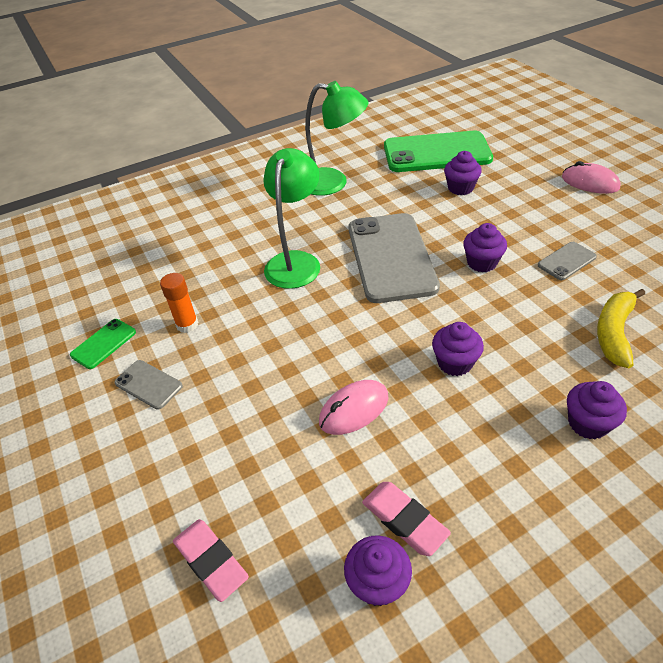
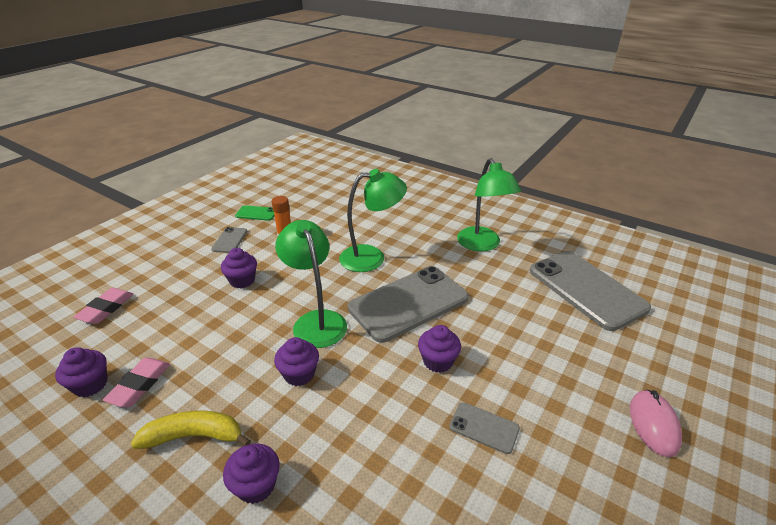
camera: 60 degrees right, 10 degrees down
(354, 409) = (233, 331): pink mouse -> none
(378, 332) = (316, 321): none -> green lamp
(436, 153) = (586, 289): green phone -> grey phone
(460, 188) = (542, 319): purple cupcake -> purple cupcake (242, 280)
(614, 333) = (390, 490): yellow banana -> yellow banana (194, 436)

